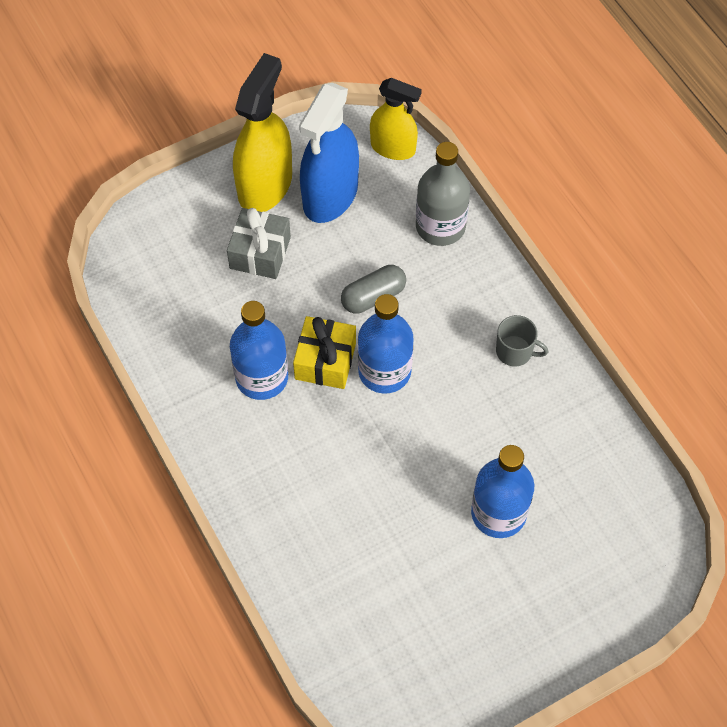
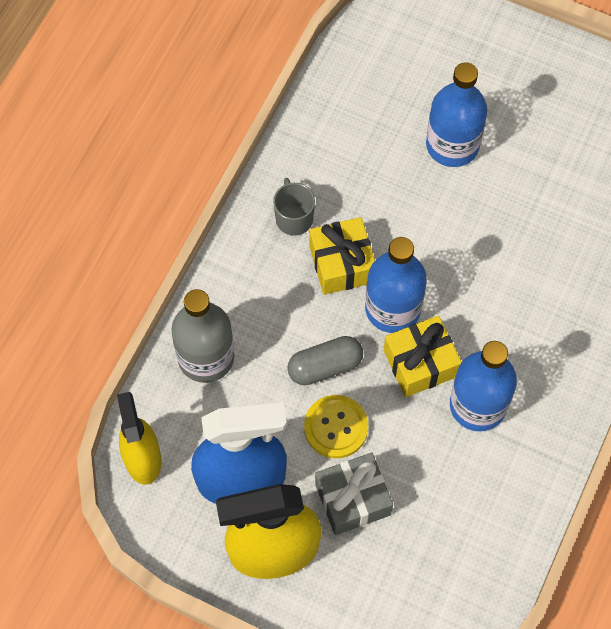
camera: 125 degrees left, 5 degrees up
(321, 275) = (336, 427): none -> yellow button
(373, 297) = (325, 366): grey capsule -> grey capsule turned 45 degrees counterclockwise
(449, 360) = (342, 264): none -> yellow gift

